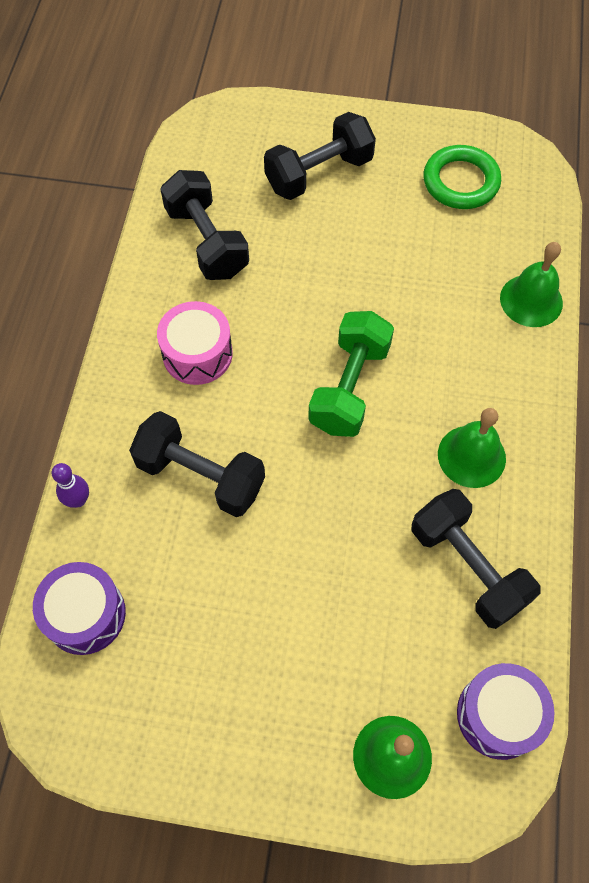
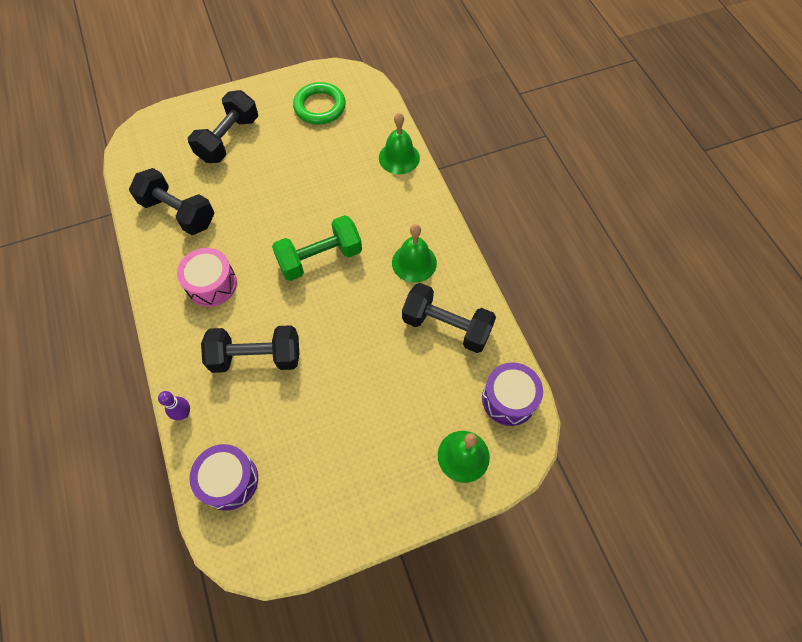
camera: 30 degrees left, 0 degrees up
(349, 387) = (320, 258): green dumbbell -> green dumbbell turned 75 degrees clockwise

